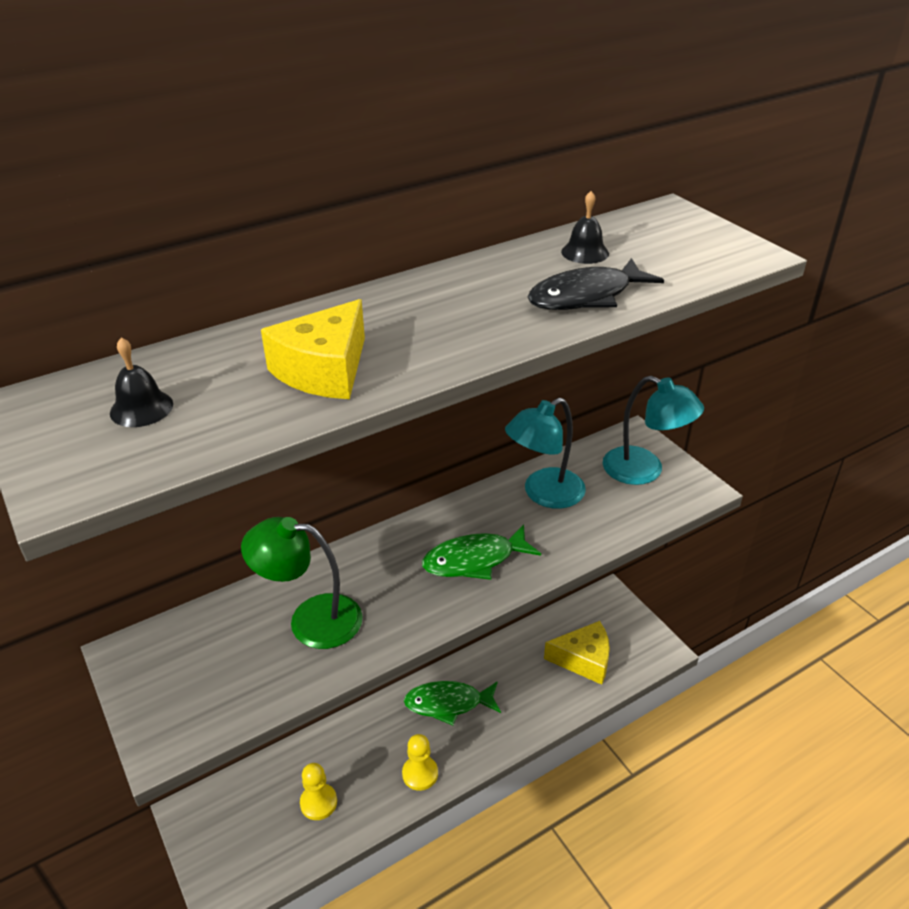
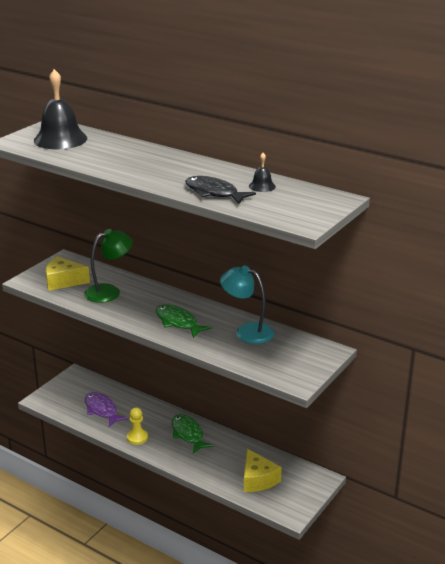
camera: 65 degrees right, 10 degrees down
(141, 408) = (60, 139): black bell -> black bell, size x2.21
(311, 619) = (109, 291): green lamp -> green lamp turned 75 degrees clockwise
(318, 802) = (102, 410): yellow pawn -> purple fish
(324, 370) = (107, 159): yellow cheese -> yellow cheese (63, 281)
(644, 471) = (298, 360): turquoise lamp -> none

